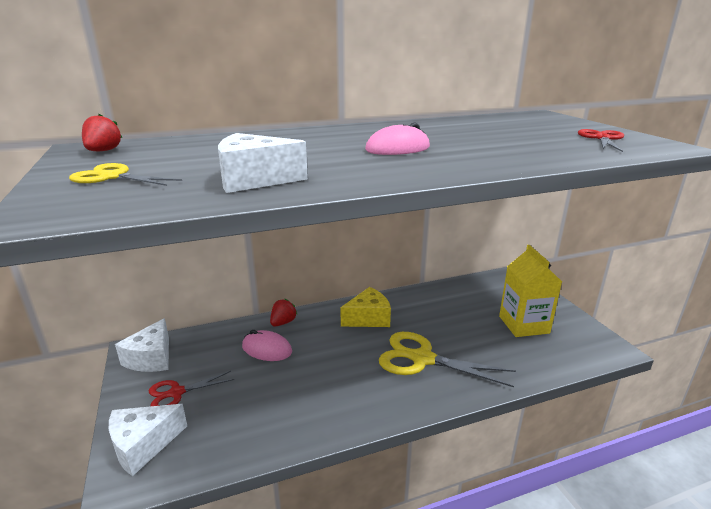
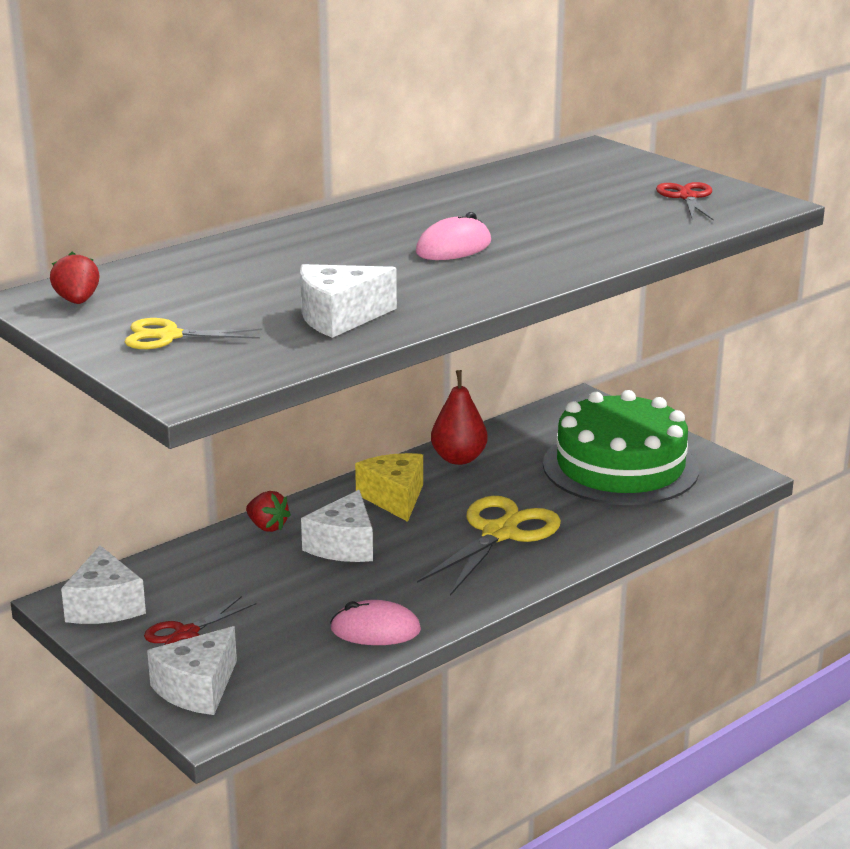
camera: 20 degrees left, 0 degrees up
(267, 349) = (271, 563): pink mouse -> pink mouse (375, 630)
(283, 322) = (267, 527): red strawberry -> red strawberry turned 120 degrees clockwise
(318, 346) = (344, 545): none -> white cheese
(368, 318) = (394, 498): yellow cheese -> yellow cheese turned 60 degrees counterclockwise
(421, 299) = (459, 459): none -> red pear
(422, 359) = (499, 533): yellow scissors -> yellow scissors turned 120 degrees clockwise
(524, 324) = (620, 467): yellow carton -> green cake

